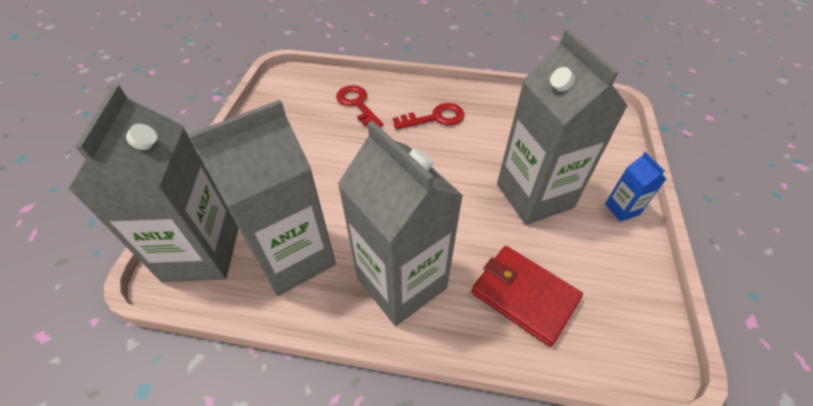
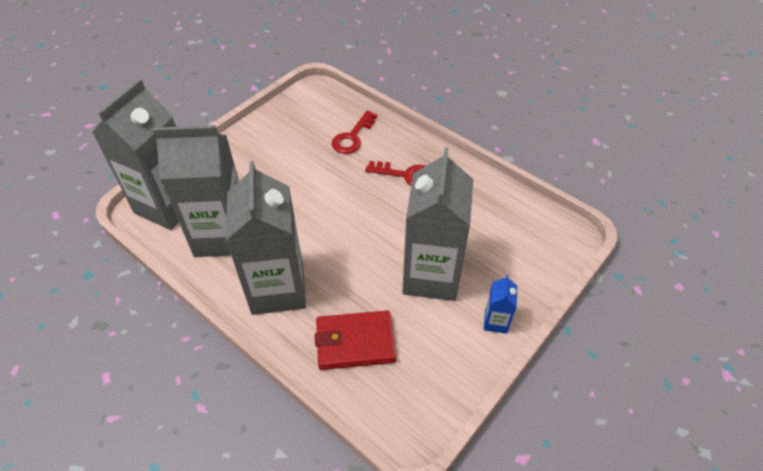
camera: 30 degrees right, 0 degrees up
(357, 104) = (352, 137): red key -> red key turned 150 degrees counterclockwise
(524, 296) = (355, 342): red wallet -> red wallet turned 75 degrees counterclockwise

